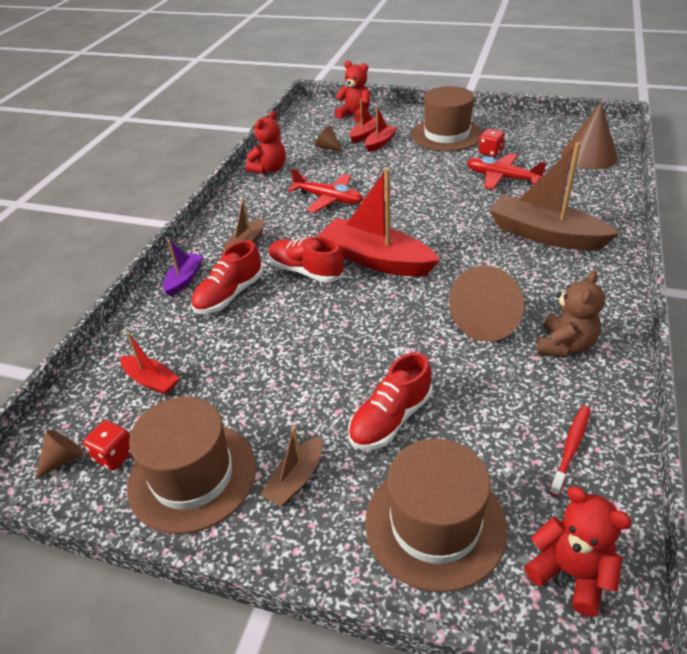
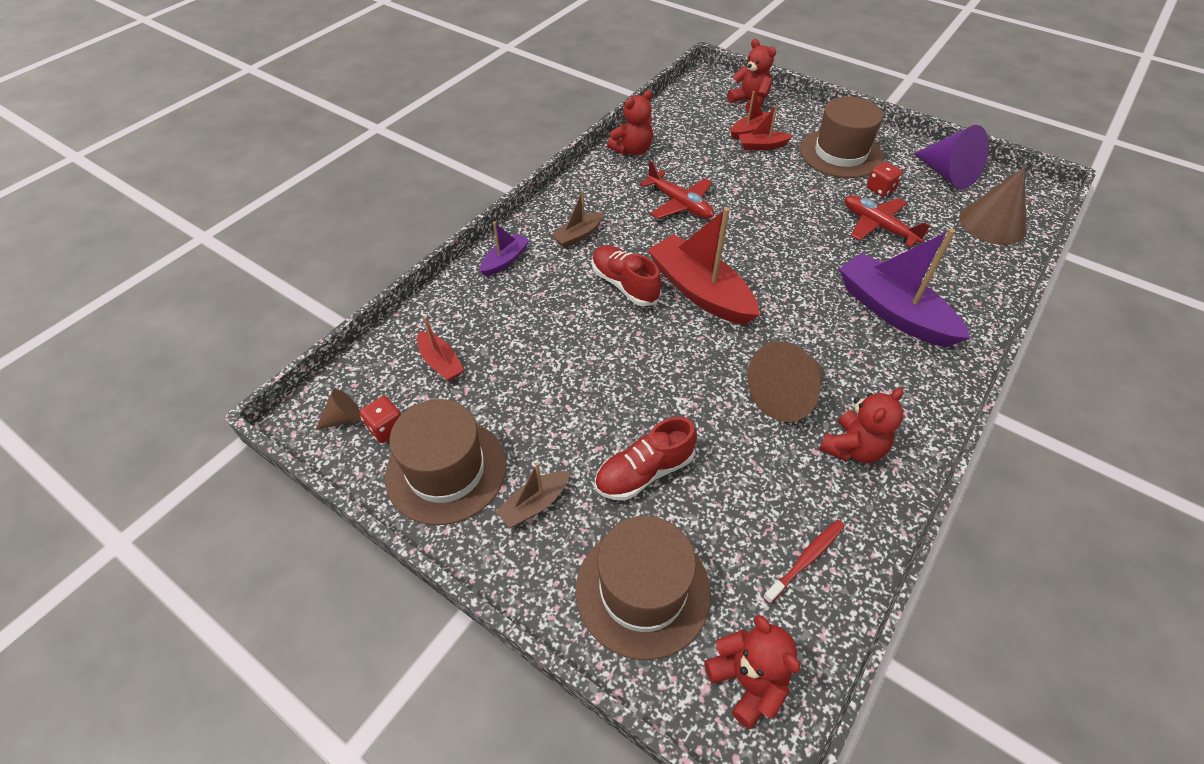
camera: 15 degrees right, 10 degrees up
(229, 295) = (541, 291): red shoe -> none
(328, 148) = (704, 138): brown cone -> none
(380, 143) = (762, 146): red boat -> red boat turned 150 degrees counterclockwise
(537, 131) = (947, 174): none -> purple cone
(545, 235) = (893, 312): brown boat -> purple boat
(565, 345) = (853, 448): brown teddy bear -> red teddy bear

